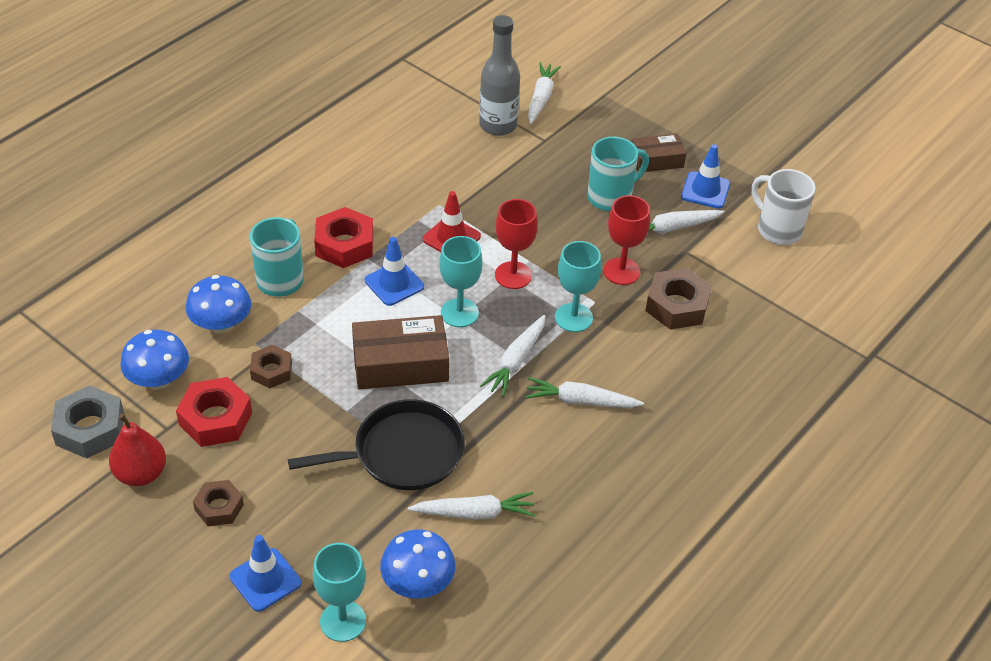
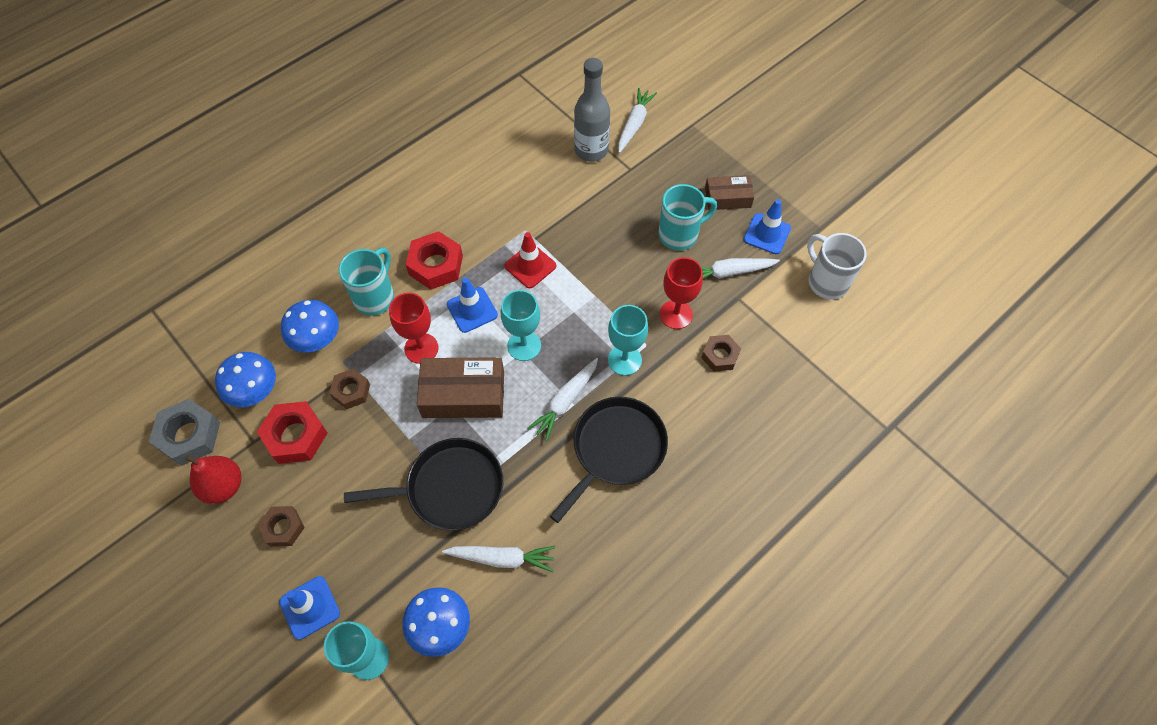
camera: 10 degrees right, 15 degrees up
(513, 275) = (578, 310): red goblet -> red goblet (421, 348)
(580, 401) = (616, 449): white carrot -> black pan
(677, 306) = (720, 356): brown nut -> brown nut, size x0.63

